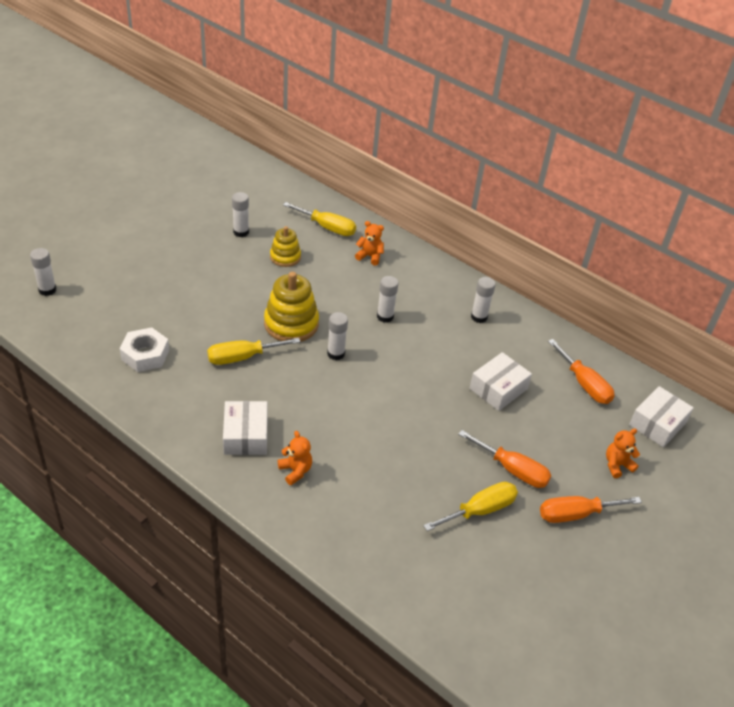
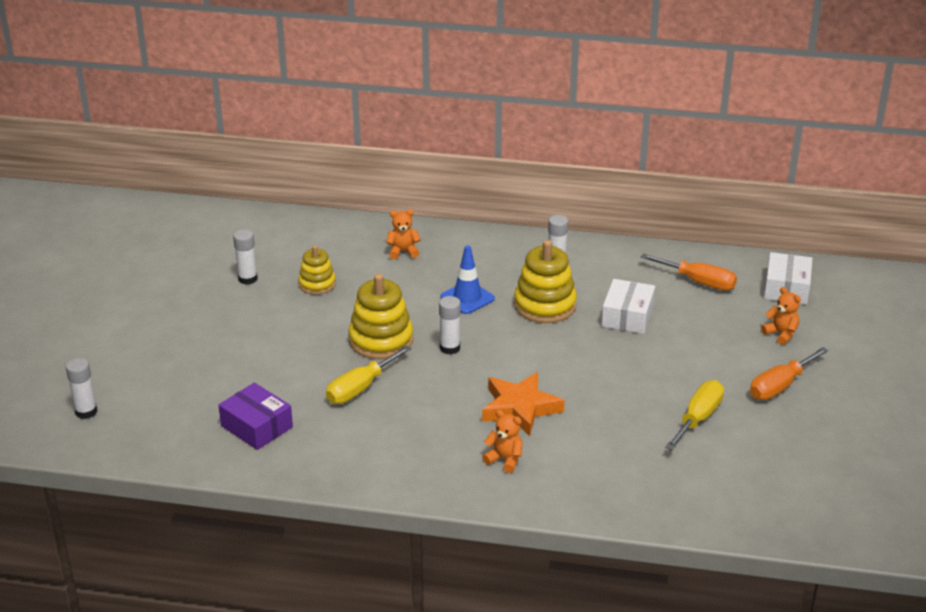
camera: 25 degrees left, 10 degrees down
(145, 355) = (257, 426): white nut -> purple box
(245, 435) = (429, 452): white box -> none
(327, 227) = (335, 242): yellow screwdriver -> none
(345, 431) = (520, 408): none -> orange star
(385, 316) = (467, 298): white glue stick -> blue traffic cone
(439, 349) = (545, 305): none -> yellow stacking toy
(512, 470) = (697, 375): orange screwdriver -> none
(617, 465) = (781, 334): orange teddy bear -> orange teddy bear turned 105 degrees clockwise

